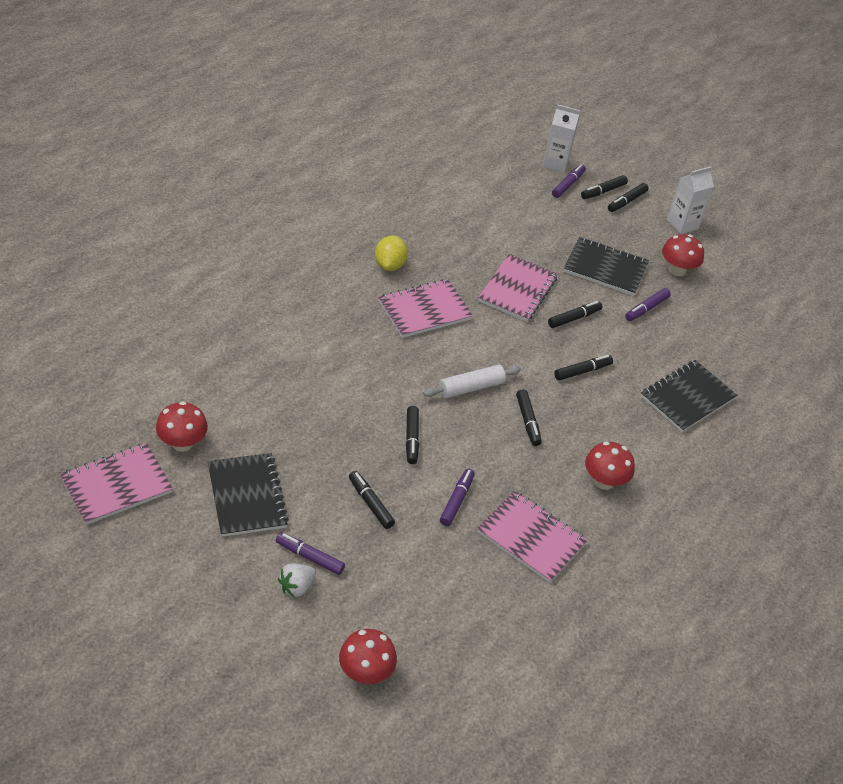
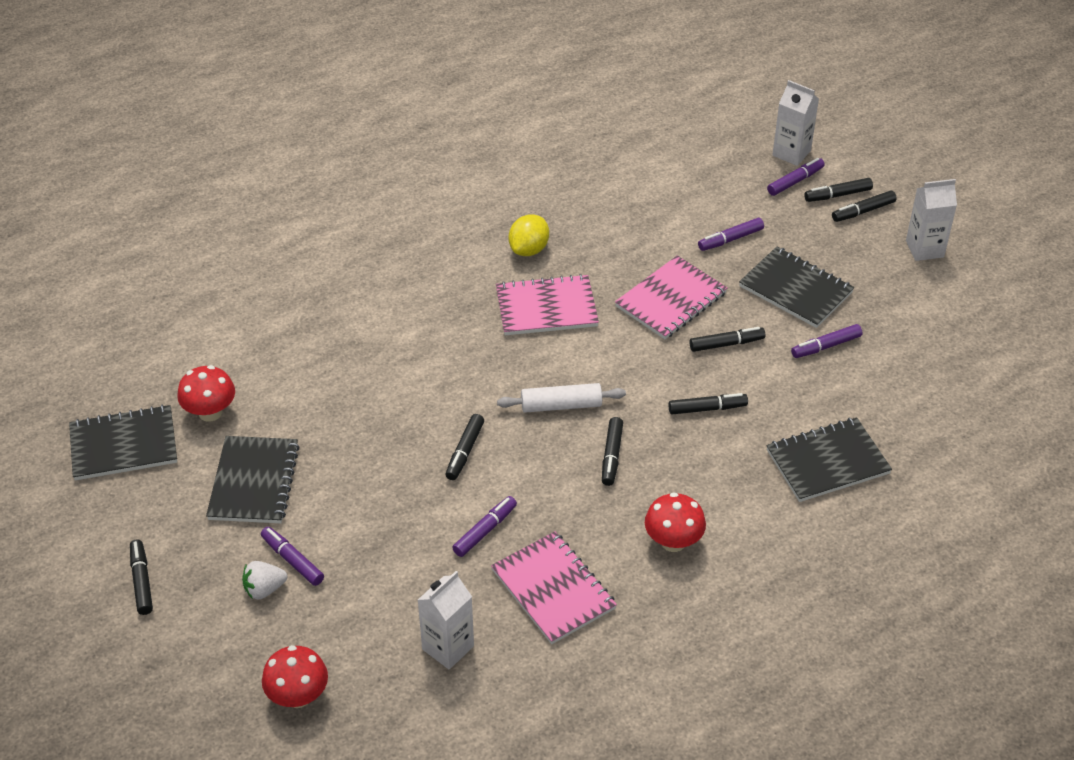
camera: 25 degrees right, 0 degrees up
(117, 485) = (124, 445): pink notebook -> black notebook
(370, 503) = (385, 515): black marker -> black marker (141, 581)
(470, 603) = (448, 647): none -> white carton
(540, 236) = (730, 239): none -> purple marker
(677, 270) = (890, 305): red mushroom -> none

